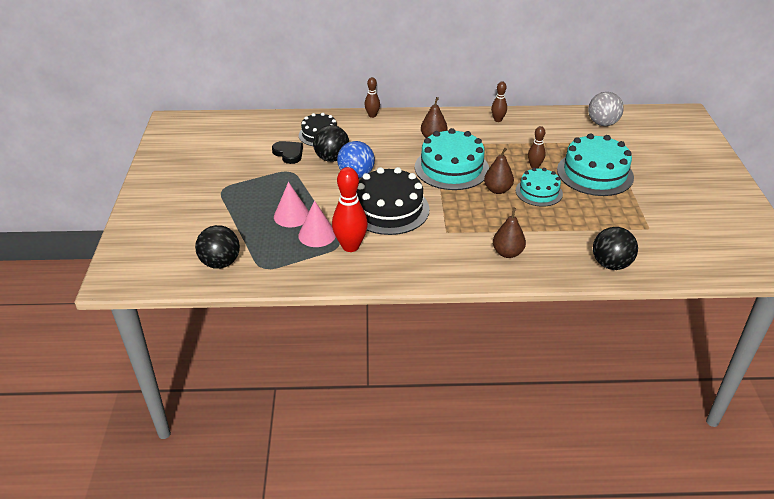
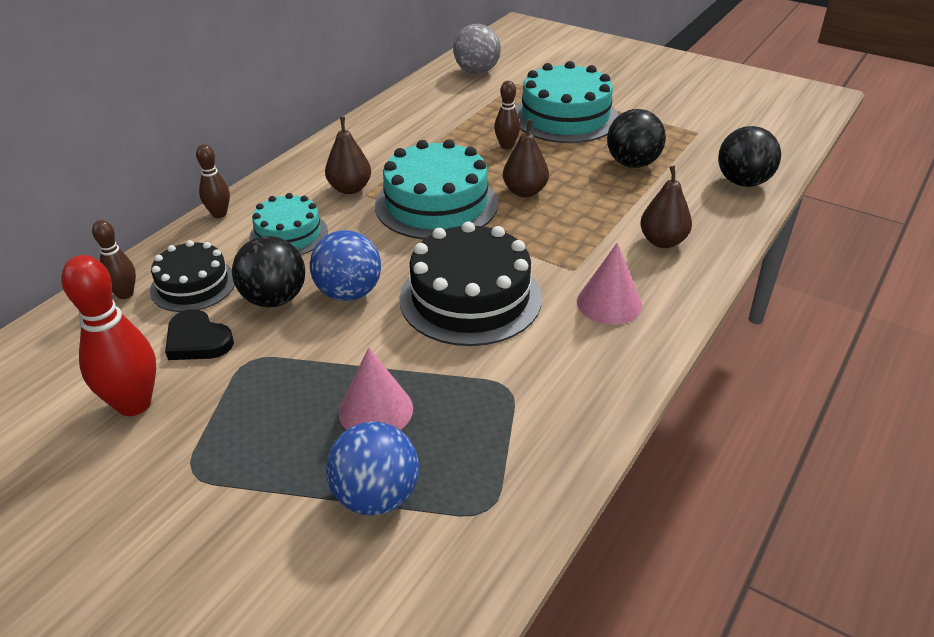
camera: 55 degrees left, 0 degrees up
(220, 263) = (418, 570): black ball -> black ball (632, 163)
(247, 237) = (376, 496): none -> blue ball
(289, 153) = (197, 340): black heart -> black heart turned 135 degrees counterclockwise
(317, 235) = (458, 401): pink cone -> pink cone (609, 303)
(350, 246) = (523, 376): red bowling pin -> red bowling pin (134, 404)
(498, 120) = (377, 126): brown bowling pin -> brown bowling pin (125, 294)
(539, 192) = (561, 166): turquoise cake -> turquoise cake (288, 234)

